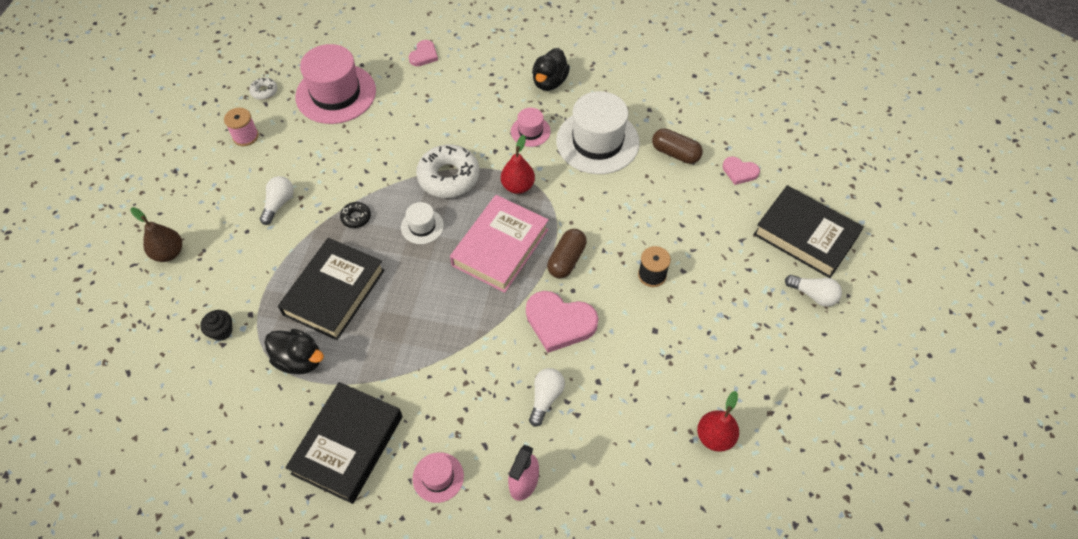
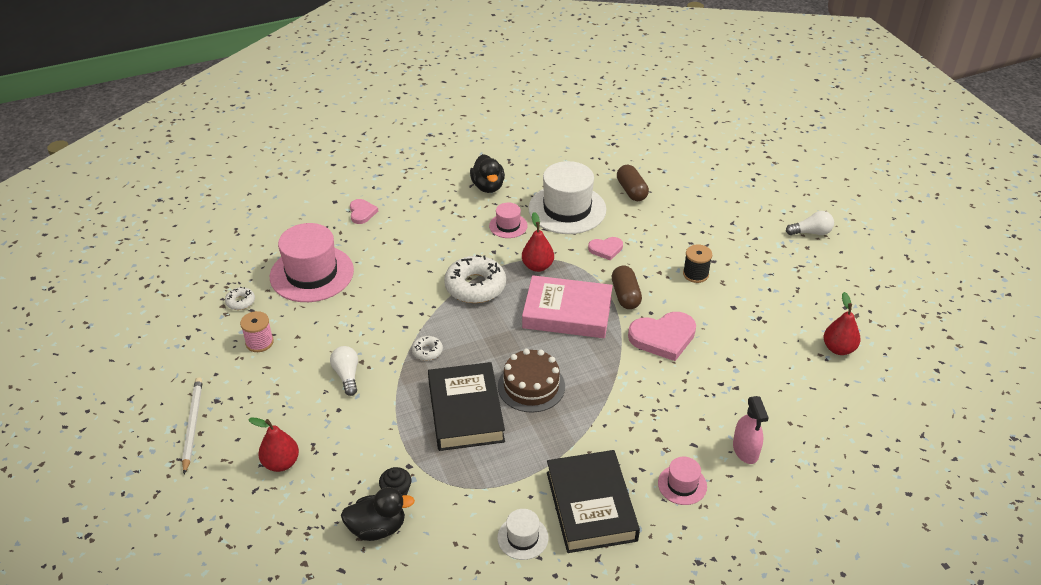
camera: 35 degrees left, 15 degrees down
(142, 182) = (192, 425): none -> white pencil
(169, 253) = (281, 463): brown pear -> red pear
(299, 360) = (488, 473): black duck -> black duck (377, 528)
(356, 217) = (427, 351): black donut -> white donut
(405, 301) = (531, 386): none -> brown cake
(422, 226) = (490, 330): white hat -> white hat (522, 538)
(500, 247) = (567, 312): pink book -> pink book turned 75 degrees counterclockwise
(545, 398) = (704, 390): white light bulb -> none
(675, 153) = (631, 191): brown capsule -> brown capsule turned 75 degrees clockwise
(739, 172) = (687, 182): pink heart -> pink heart (606, 249)
(805, 235) = (770, 200): black book -> none

